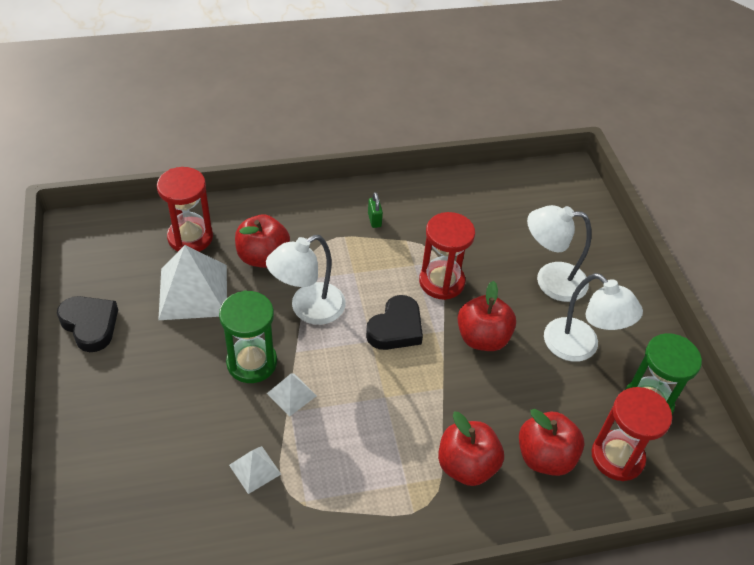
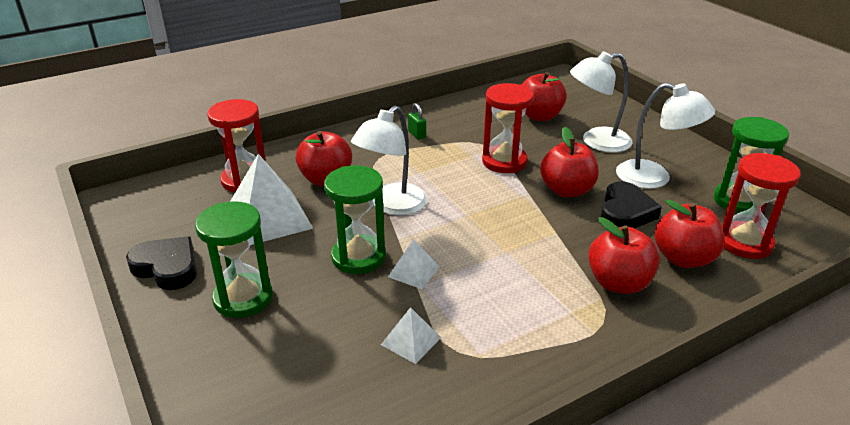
camera: 15 degrees left, 15 degrees down
(139, 379) = (243, 298): none -> green hourglass
(396, 328) = (484, 201): black heart -> black heart (625, 212)
(512, 227) = (539, 116): none -> red apple

